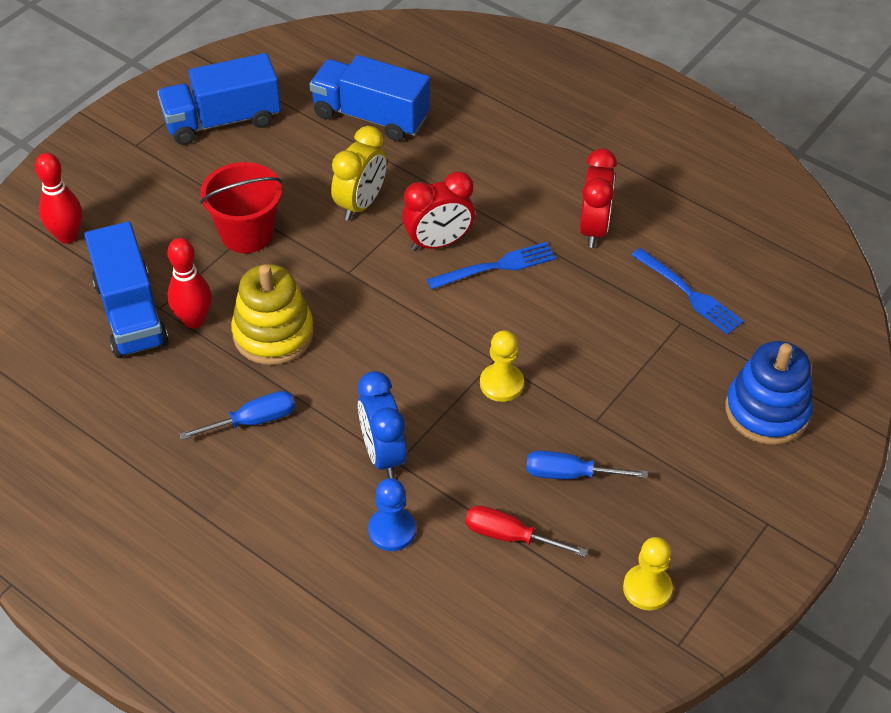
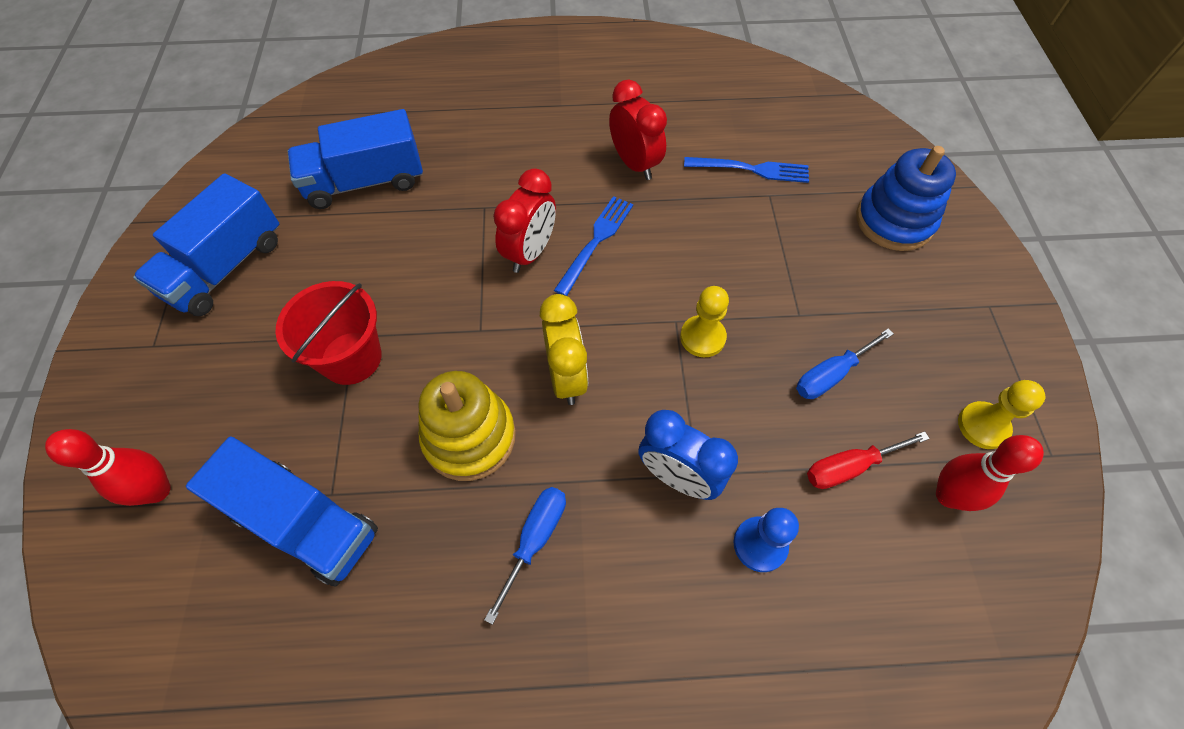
camera: 40 degrees left, 10 degrees up
(194, 320) = (379, 481): red bowling pin -> red bowling pin (948, 495)
(360, 204) = (431, 262): yellow clock -> yellow clock (566, 376)

